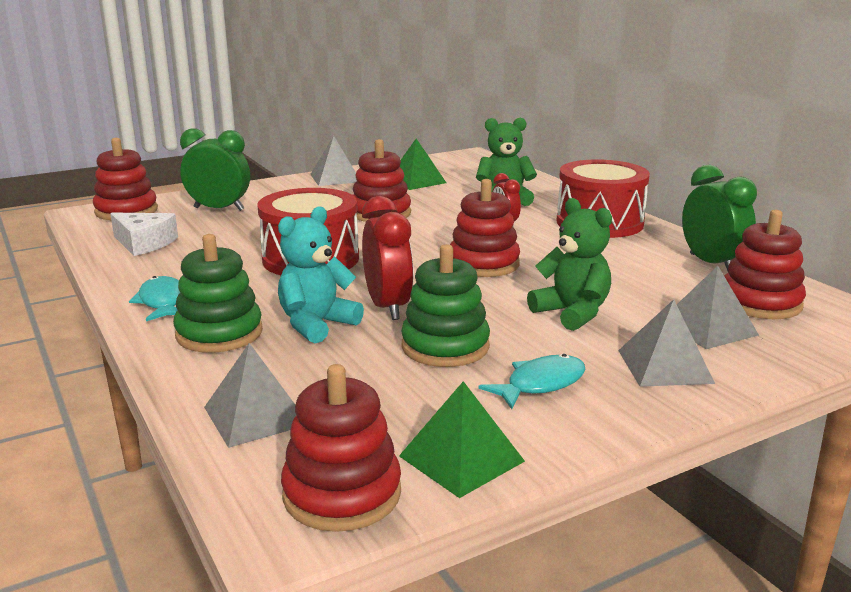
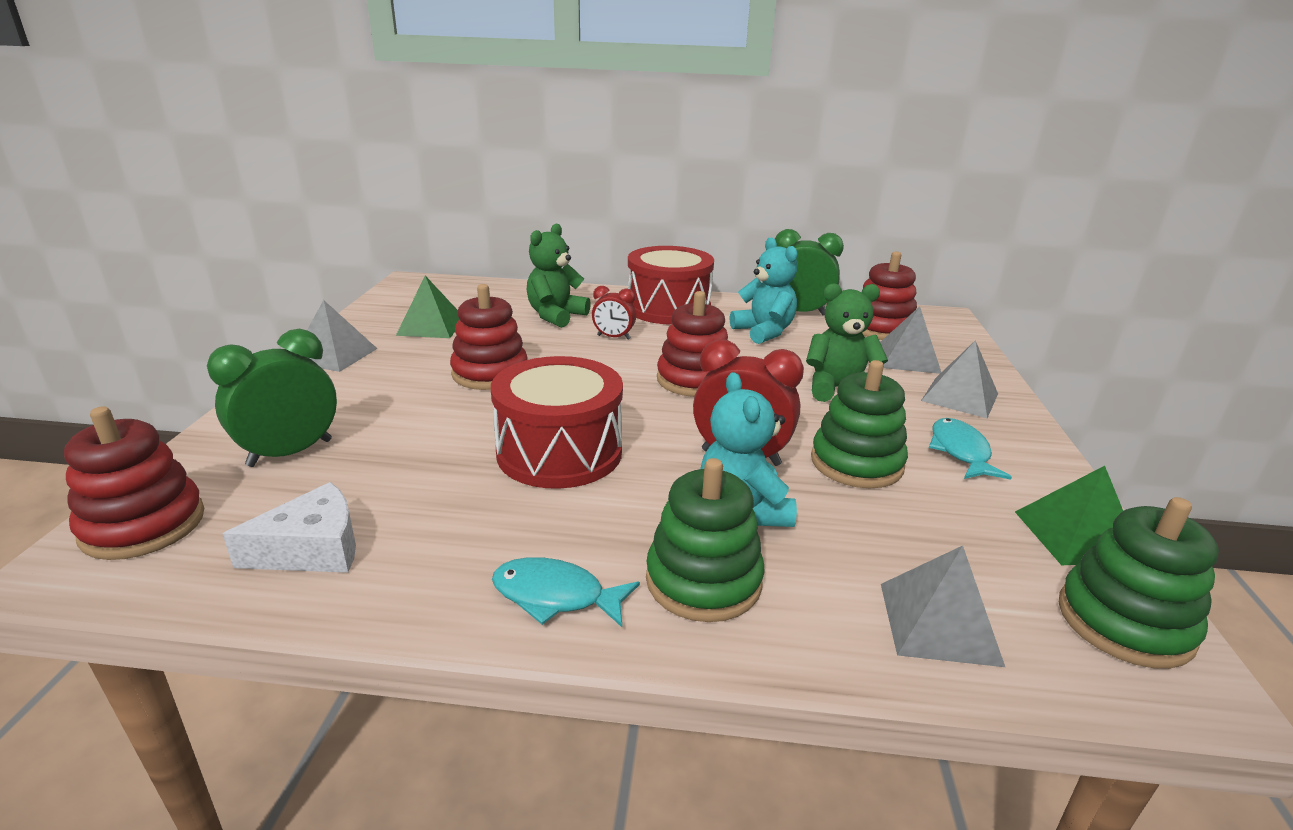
camera: 55 degrees left, 5 degrees up
(342, 494) = (1124, 622): red stacking toy -> green stacking toy
(630, 262) = (764, 332): none -> turquoise teddy bear

